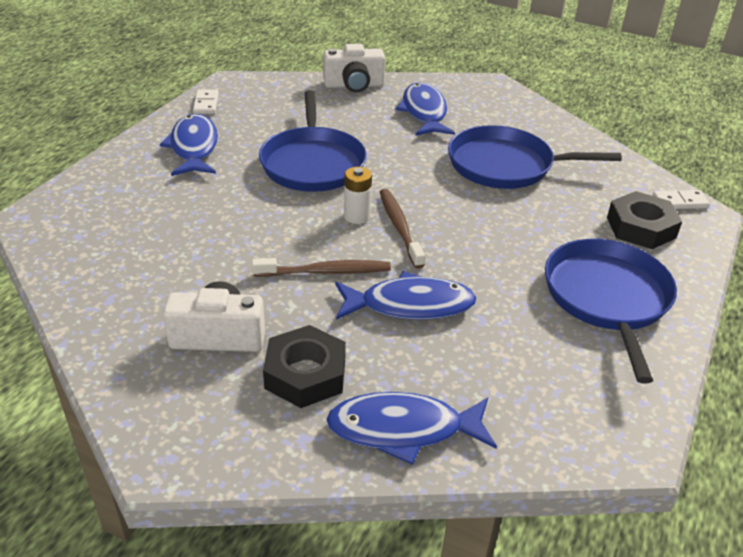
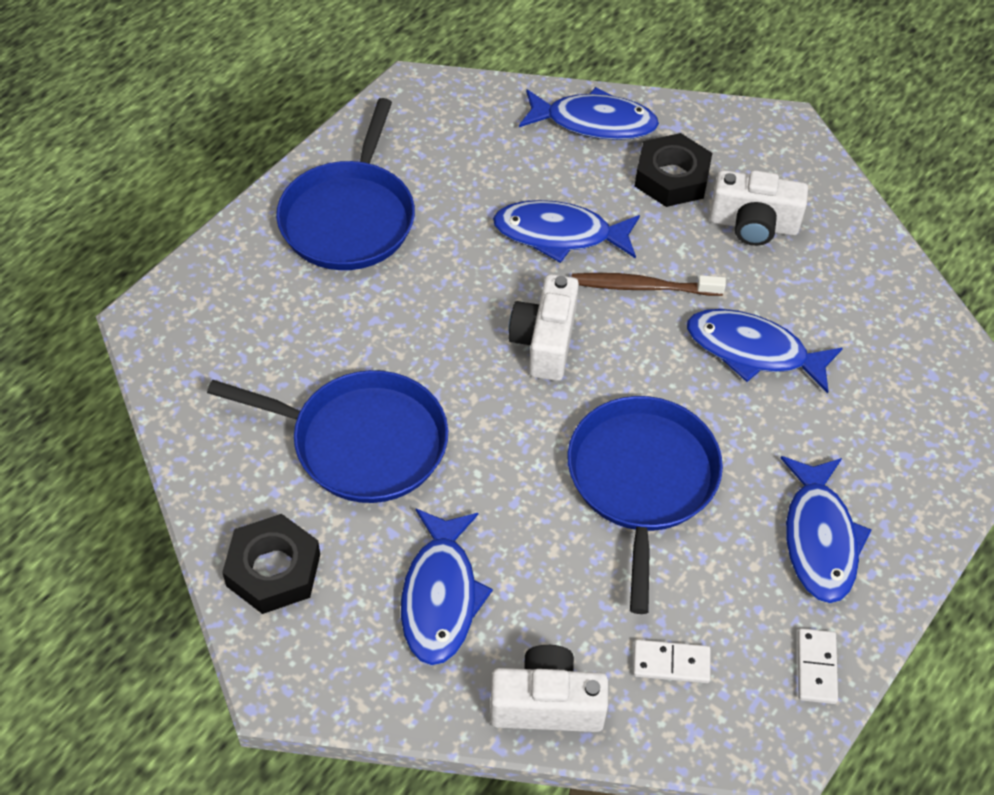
camera: 170 degrees left, 15 degrees up
(229, 237) = (753, 351): none -> blue fish
(357, 216) = (594, 366): white battery -> none
(399, 227) = (545, 342): brown toothbrush -> white camera
(640, 227) = (246, 306): black nut -> black nut (273, 570)
(679, 202) = (164, 341): white domino -> white domino (671, 663)

